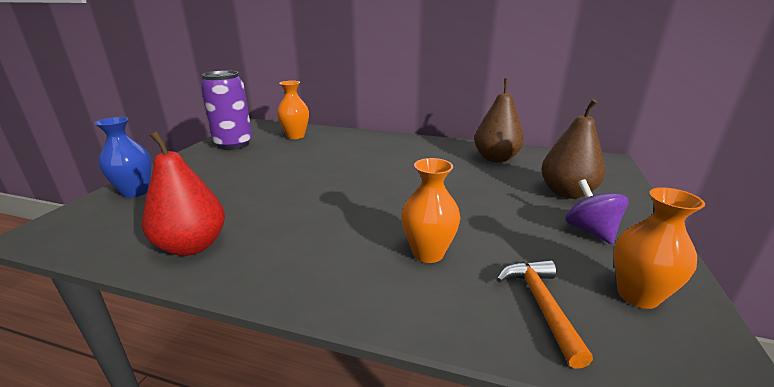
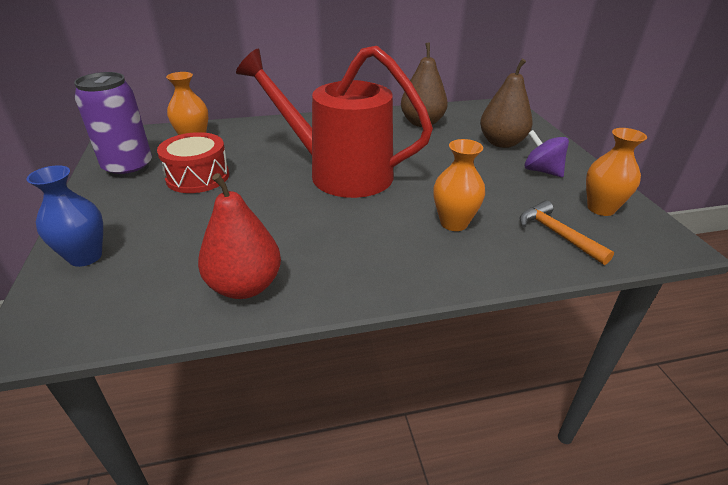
camera: 30 degrees left, 10 degrees up
(266, 159) = (198, 177): none -> red drum
(372, 181) = (339, 173): none -> red watering can

